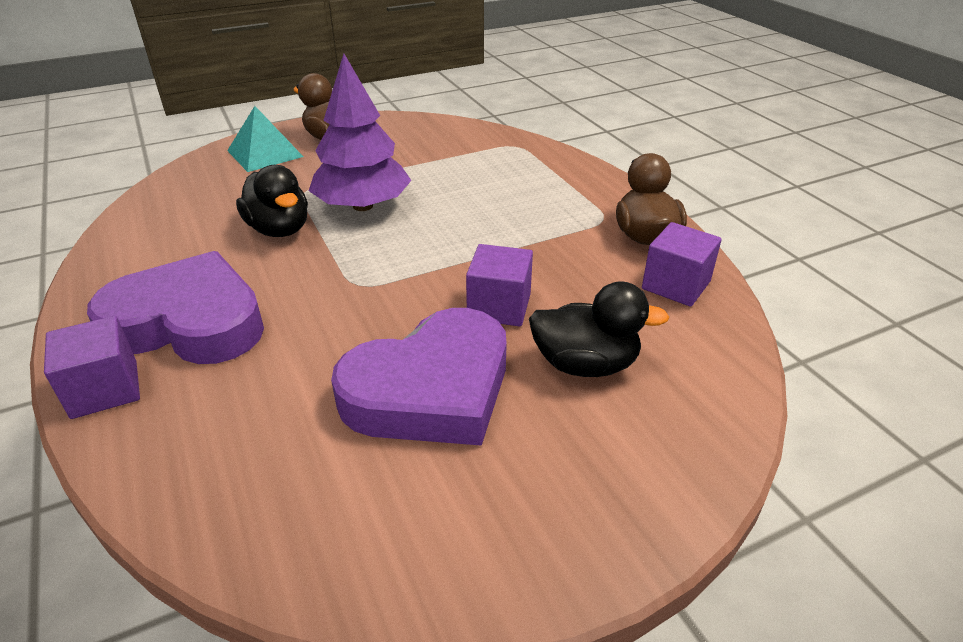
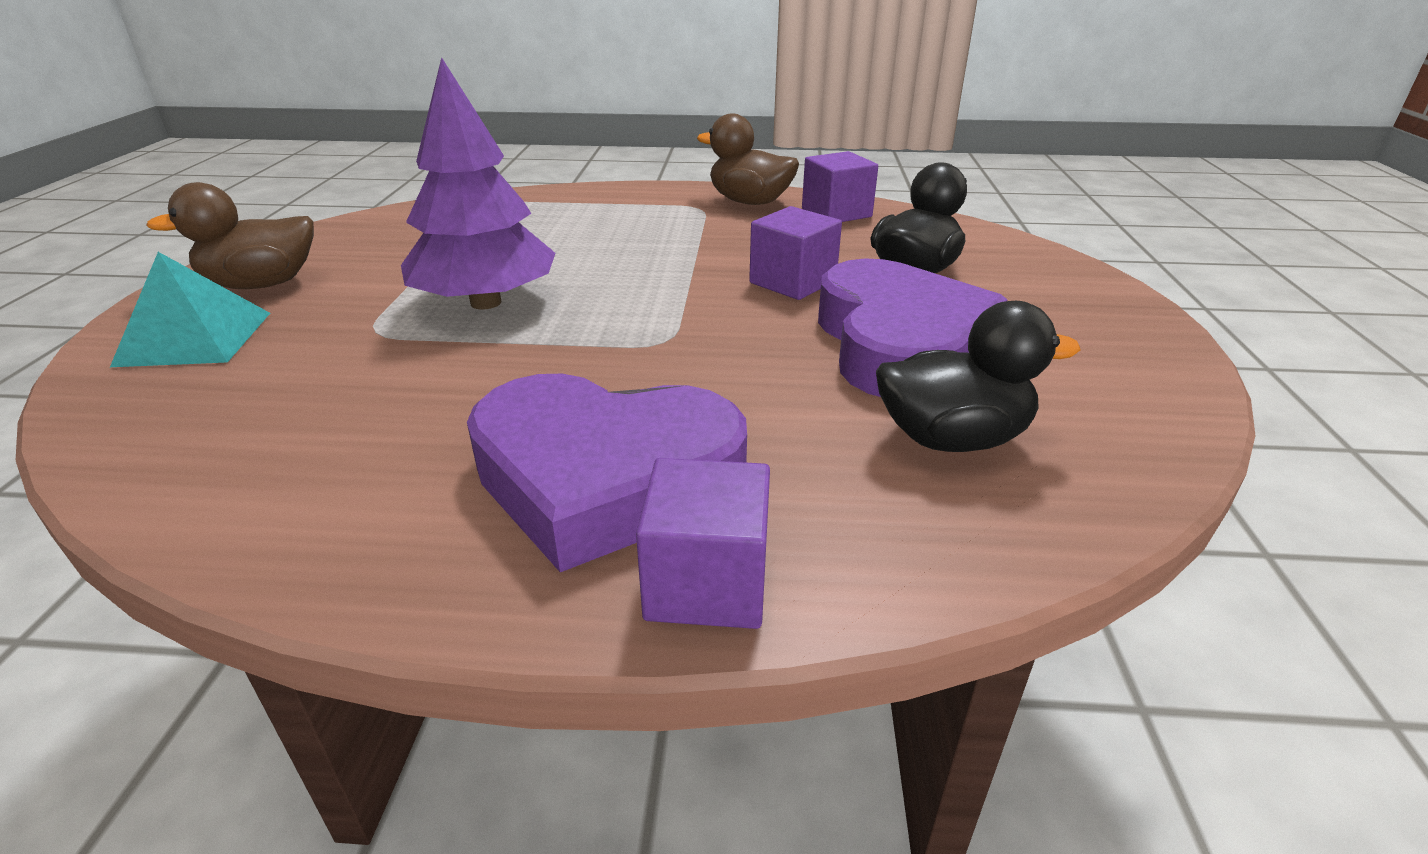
camera: 60 degrees left, 5 degrees down
(188, 322) = (605, 478): purple heart -> purple heart turned 120 degrees counterclockwise
(279, 229) = (453, 366): black duck -> black duck (952, 439)

